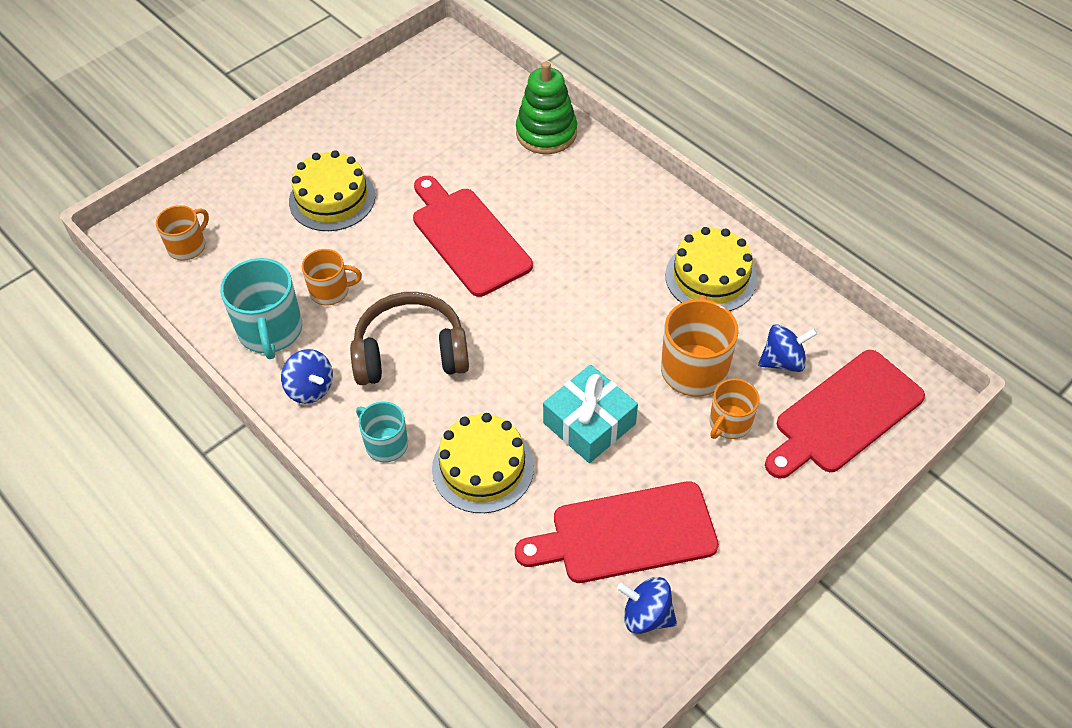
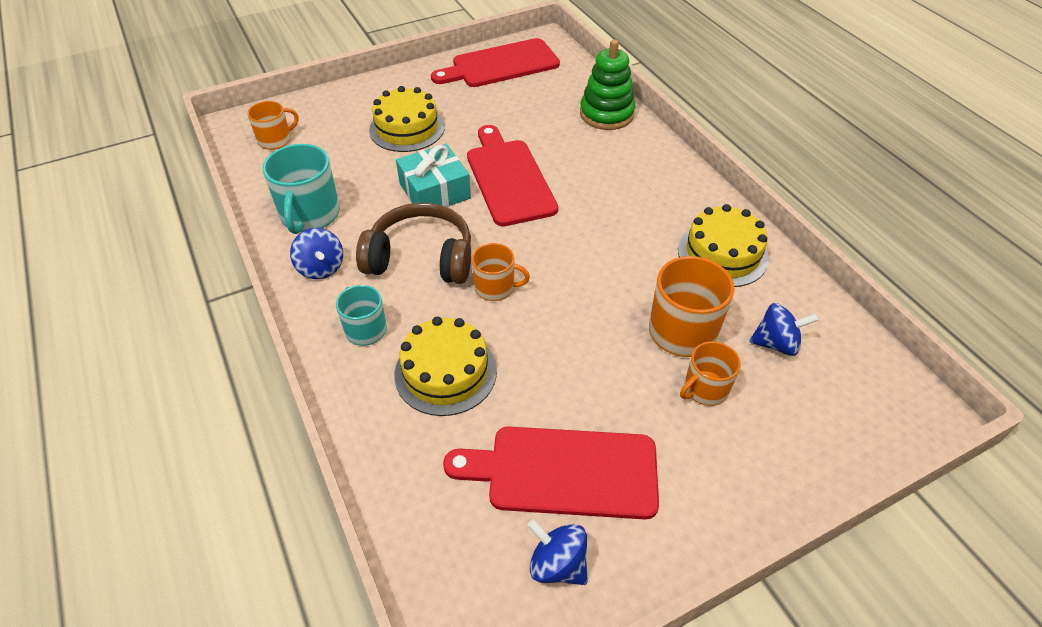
camera: 15 degrees right, 5 degrees down
(330, 291) = (374, 195): orange mug -> orange mug (495, 287)
(589, 423) = (563, 356): turquoise gift -> turquoise gift (435, 191)
(844, 415) = (830, 410): red cutting board -> red cutting board (501, 65)

